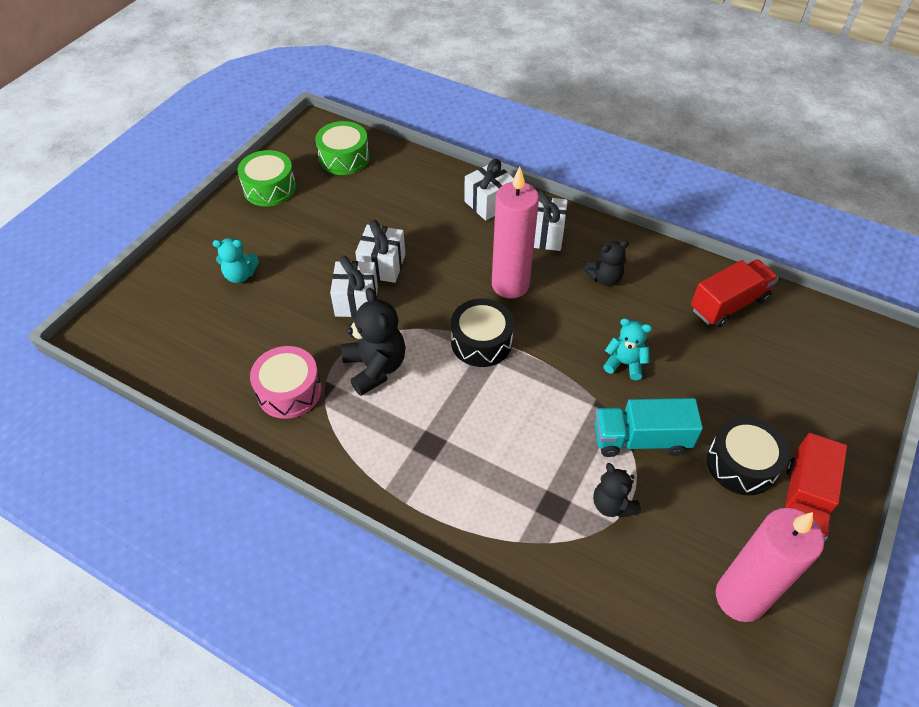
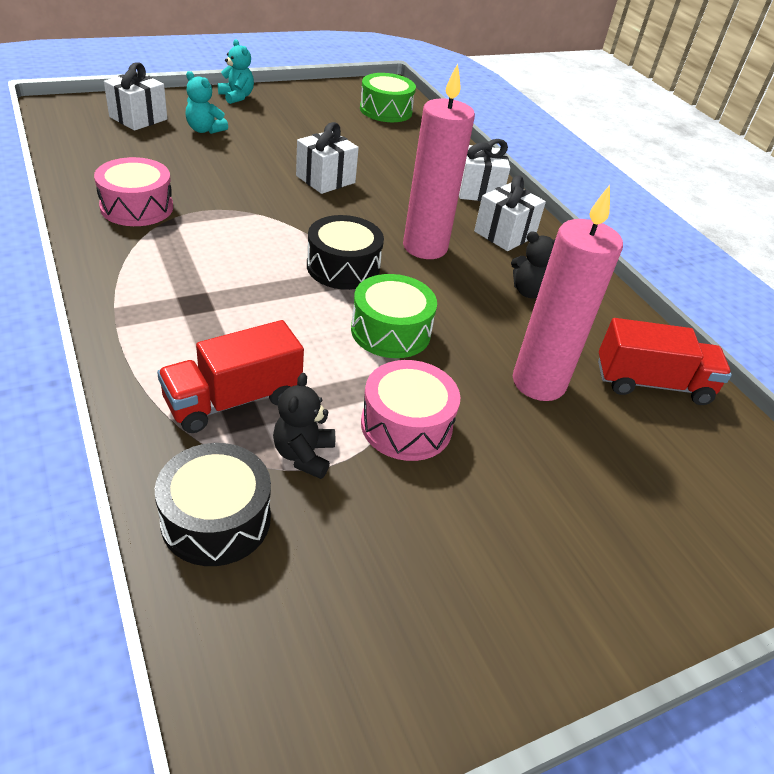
camera: 30 degrees right, 10 degrees down
(269, 188) = (301, 99): green drum -> green drum (390, 331)
(356, 301) = (272, 187): white gift -> white gift (138, 118)
(375, 367) = (226, 232): black teddy bear -> none
(624, 363) = (467, 360): turquoise teddy bear -> turquoise teddy bear (237, 97)
(641, 439) = (406, 425): turquoise truck -> pink drum
(740, 597) = (337, 638): pink candle -> pink candle (538, 383)
(741, 464) = (499, 519): black drum -> black drum (216, 519)
(802, 503) = (534, 607): red truck -> red truck (233, 400)

